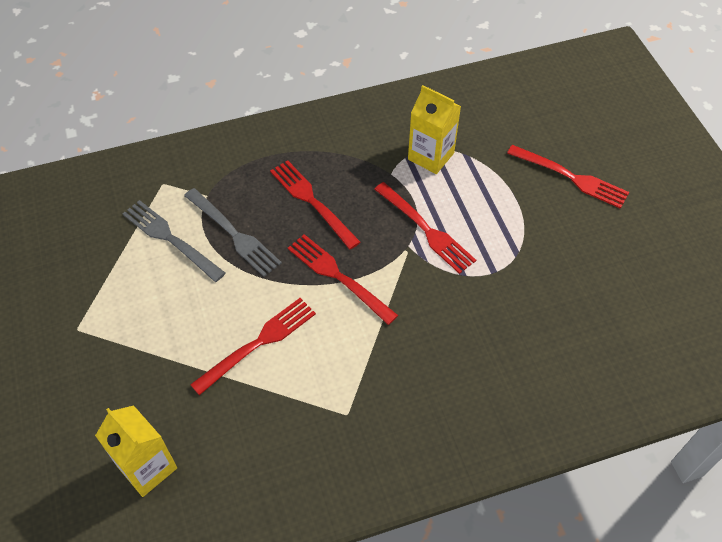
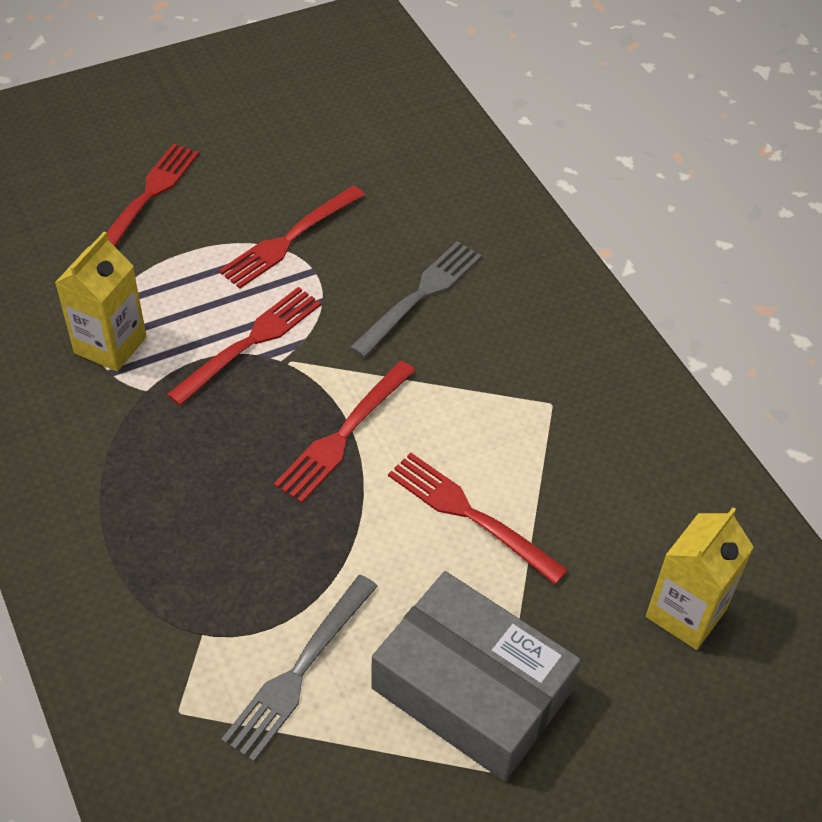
camera: 100 degrees left, 5 degrees down
(131, 325) = (471, 690): none -> grey box
(234, 234) = (281, 579): grey fork -> grey fork (420, 295)
(311, 201) = (207, 484): red fork -> red fork (289, 240)

